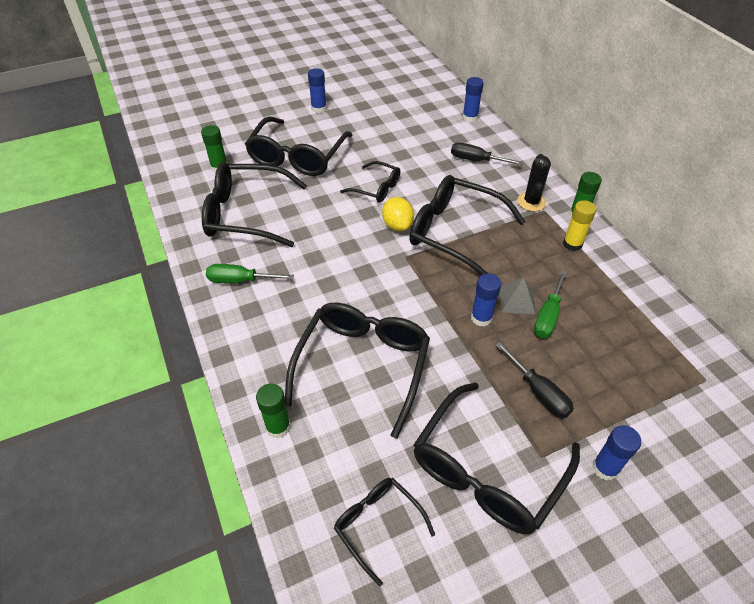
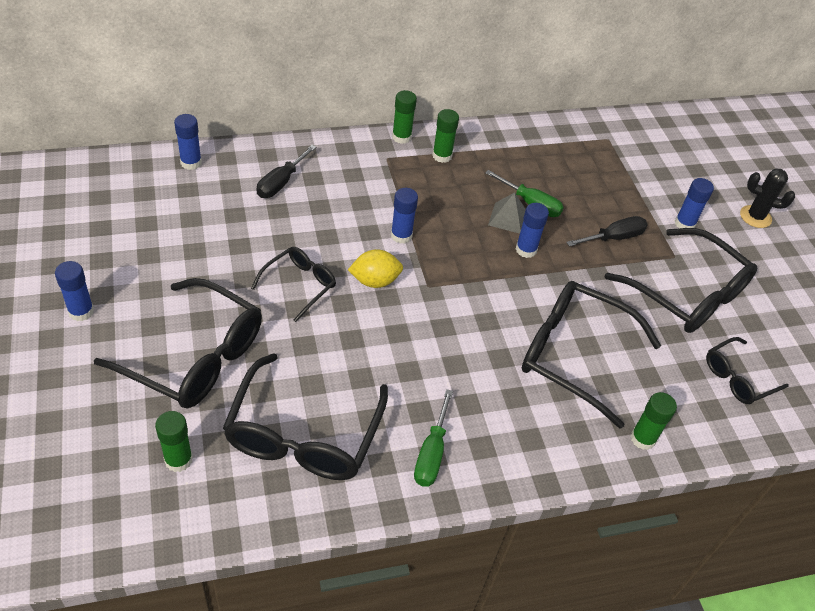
camera: 85 degrees left, 0 degrees up
(455, 233) = (401, 235): black glasses -> blue glue stick
(531, 202) = (371, 163): black cactus -> black cactus (755, 217)
(572, 244) = (442, 156): yellow glue stick -> green glue stick

